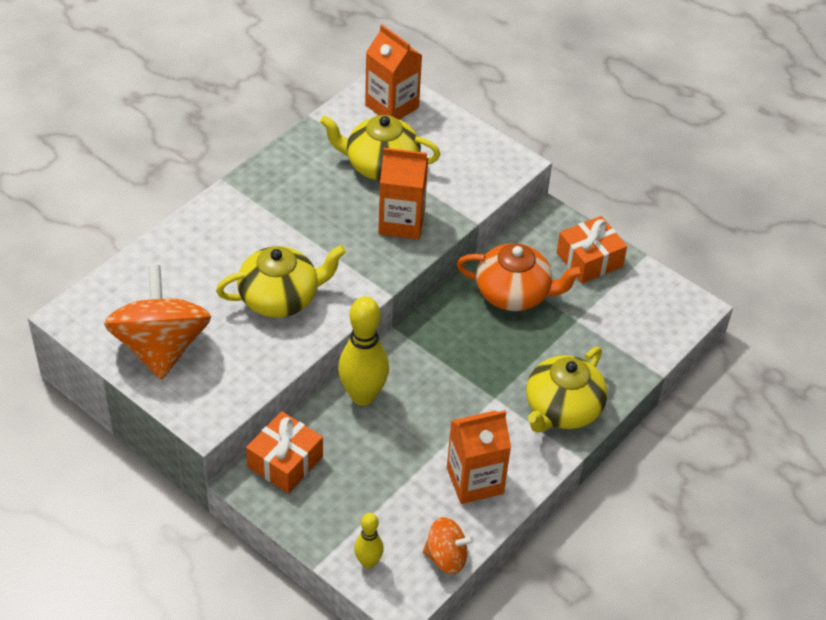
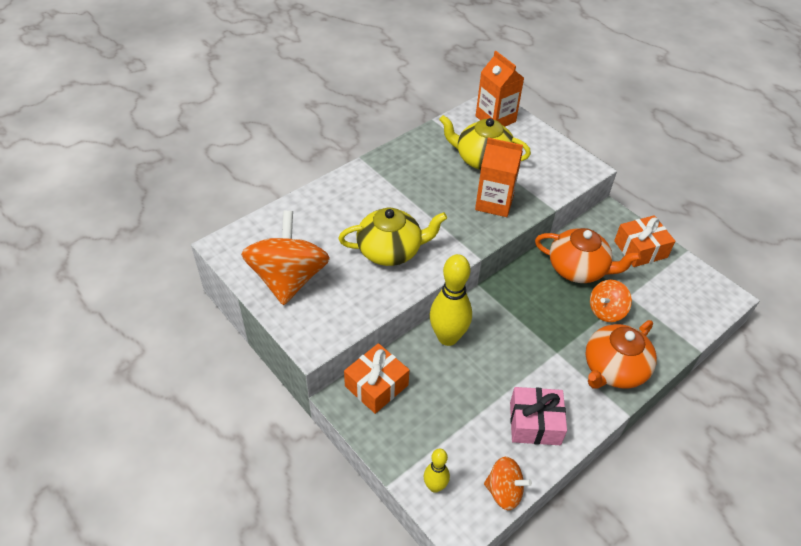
camera: 10 degrees right, 0 degrees up
(475, 481) = (535, 423): orange carton -> pink gift
(550, 341) = (606, 311): none -> orange spinning top
(562, 409) = (613, 369): yellow teapot -> orange teapot

